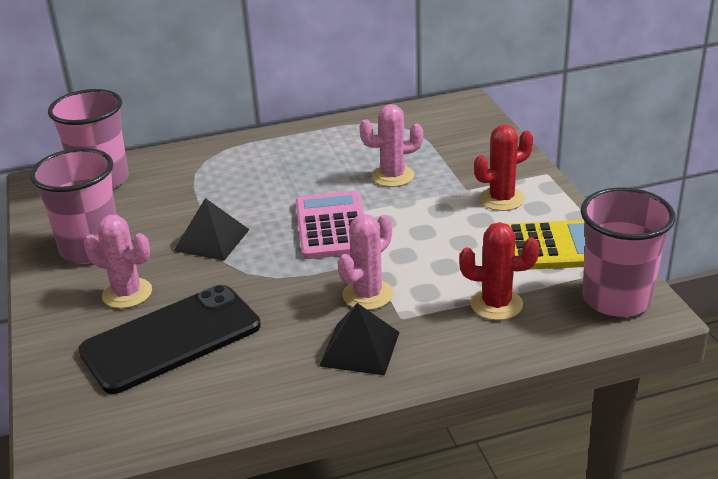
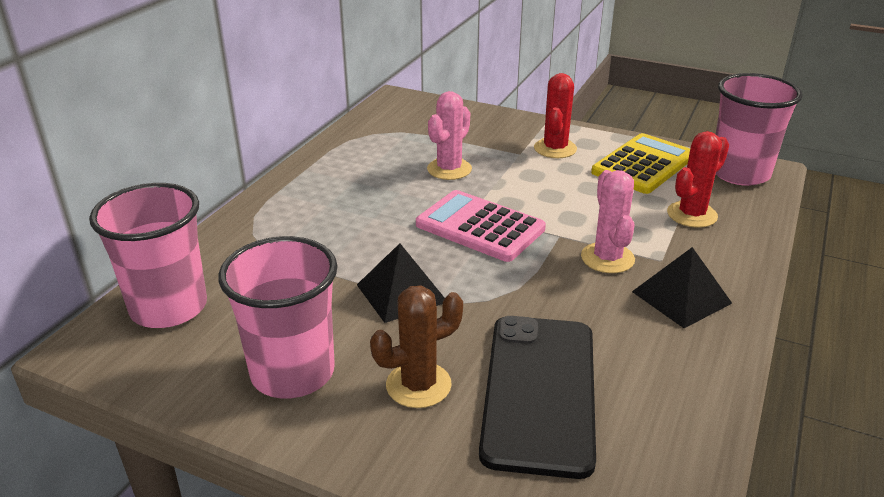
camera: 50 degrees left, 0 degrees up
(127, 293) = (418, 385): pink cactus -> brown cactus

